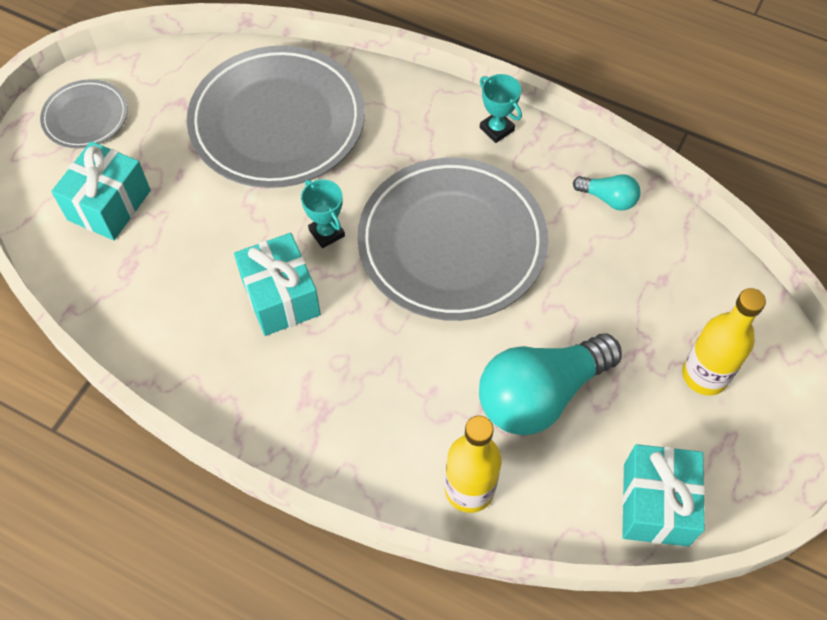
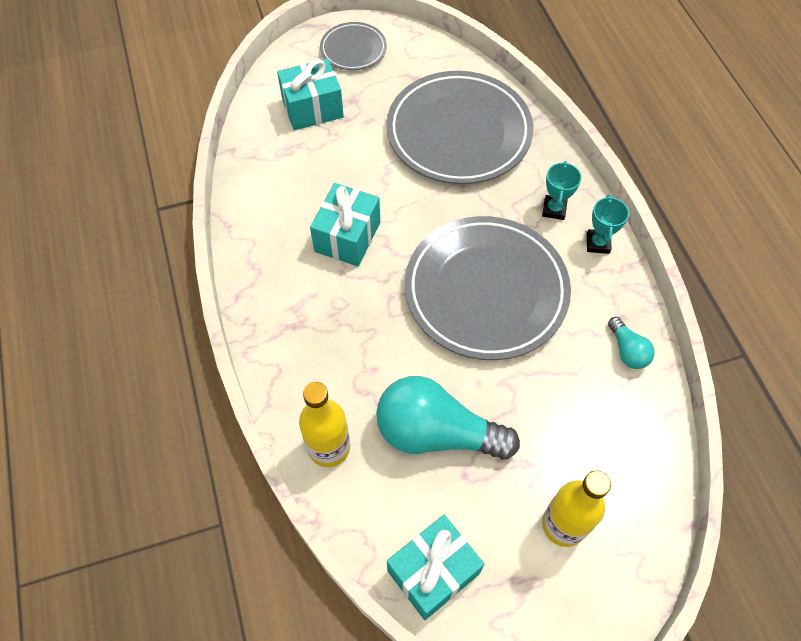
camera: 45 degrees right, 0 degrees up
(326, 233) = (415, 221): turquoise trophy -> turquoise trophy (554, 209)

